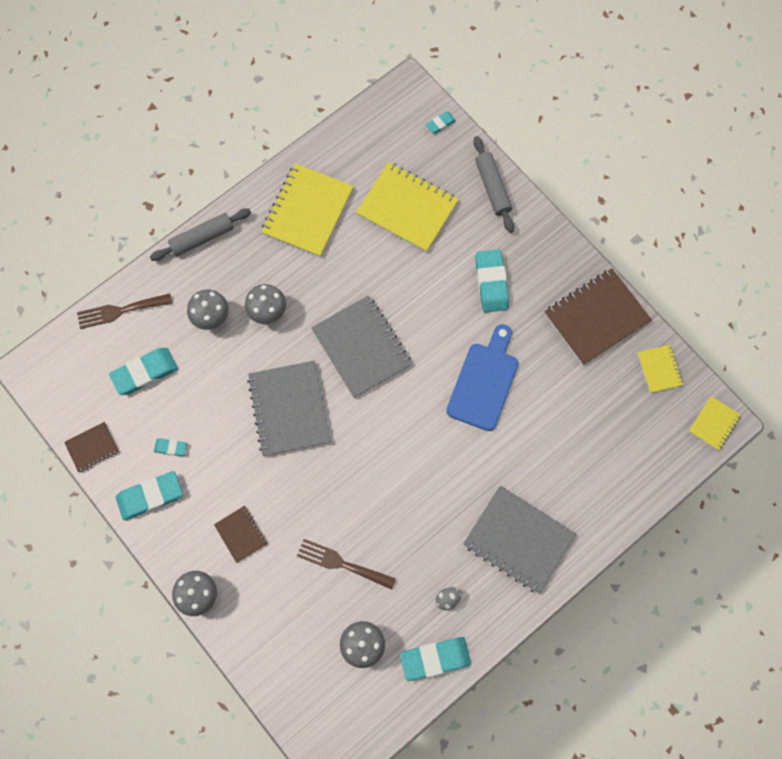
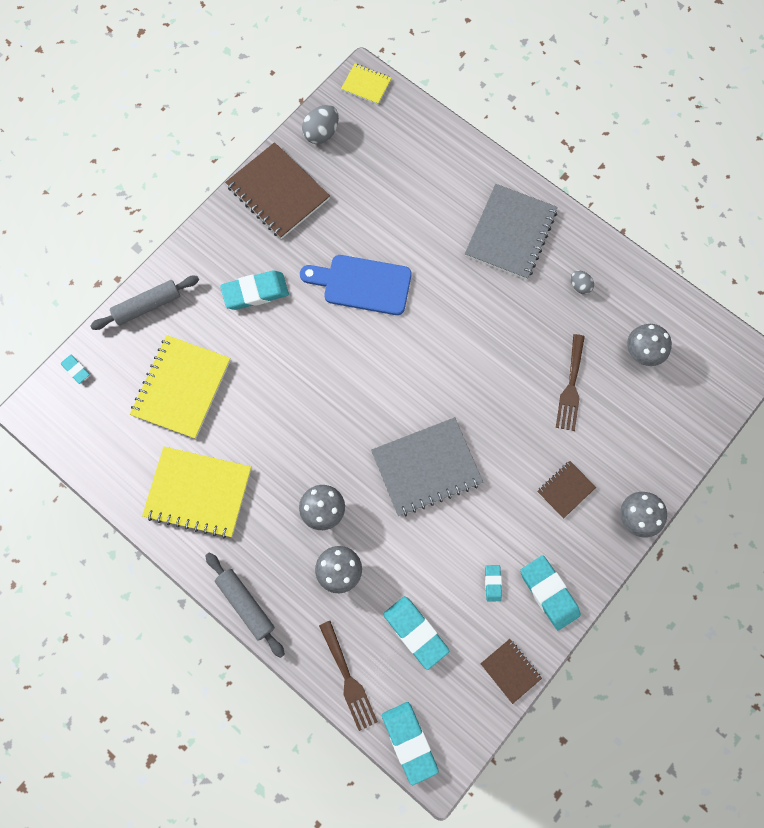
camera: 100 degrees left, 0 degrees up
(361, 347) = (346, 407): grey notebook -> none
(435, 658) = (636, 289): turquoise eraser -> turquoise eraser (409, 742)
(659, 369) = (321, 133): yellow notebook -> grey egg

